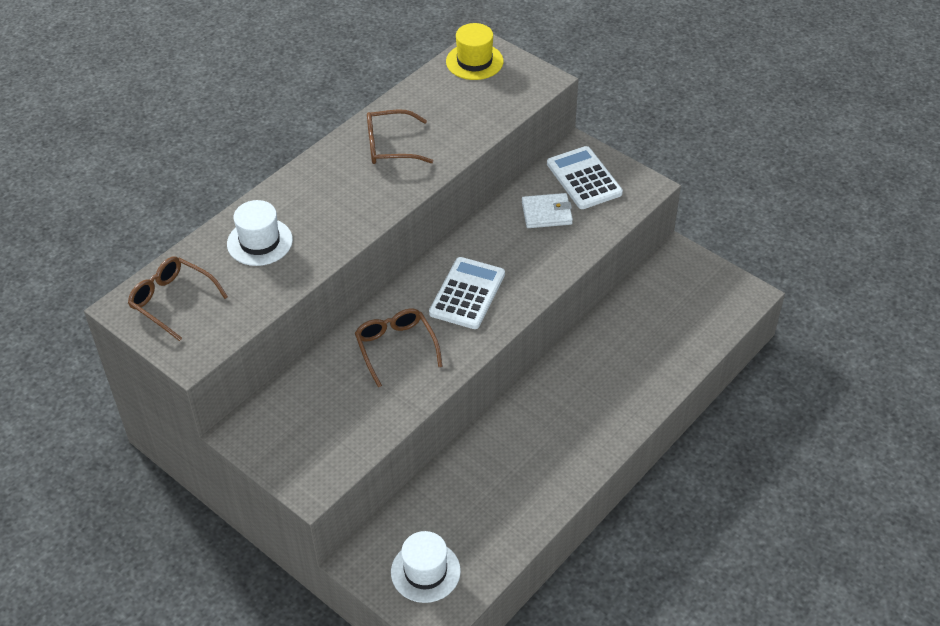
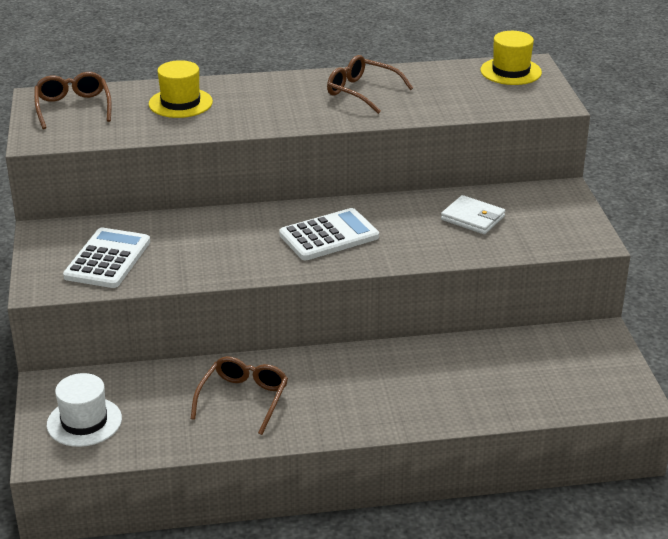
camera: 40 degrees right, 15 degrees down
(259, 242) = (180, 103): white hat -> yellow hat
(396, 348) = (224, 240): brown glasses -> brown glasses (243, 399)
(584, 178) = (540, 211): white calculator -> white calculator (107, 259)

